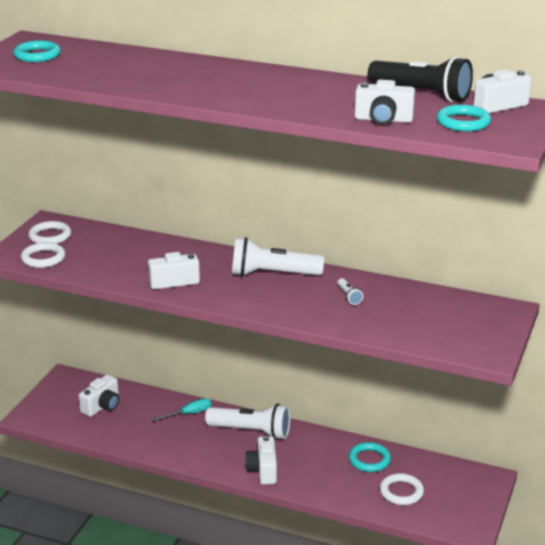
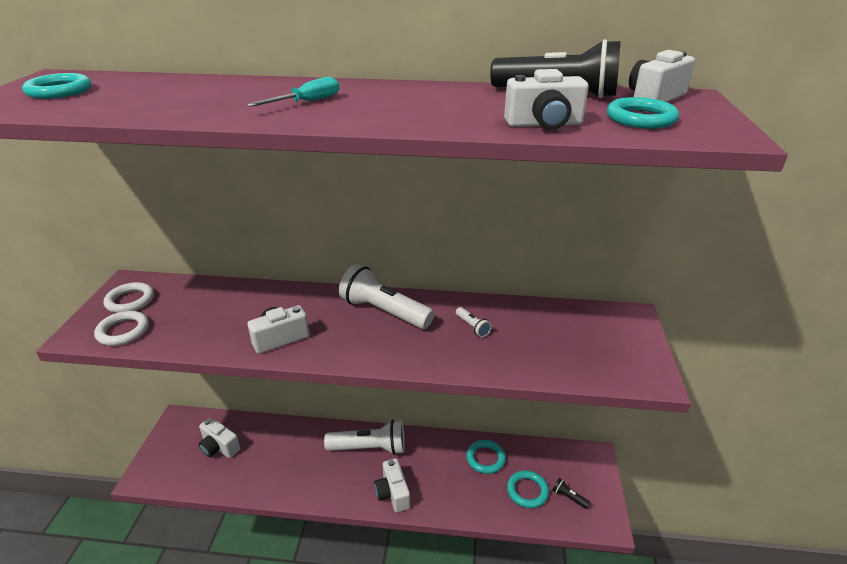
camera: 15 degrees left, 5 degrees up
(102, 406) = (219, 447): white camera -> white camera turned 105 degrees clockwise
(189, 414) = (306, 439): turquoise screwdriver -> turquoise screwdriver (307, 102)
(272, 274) = (384, 311): white flashlight -> white flashlight turned 45 degrees clockwise
(401, 492) = (527, 491): white ring -> turquoise ring
(442, 504) = (568, 497): none -> black flashlight

